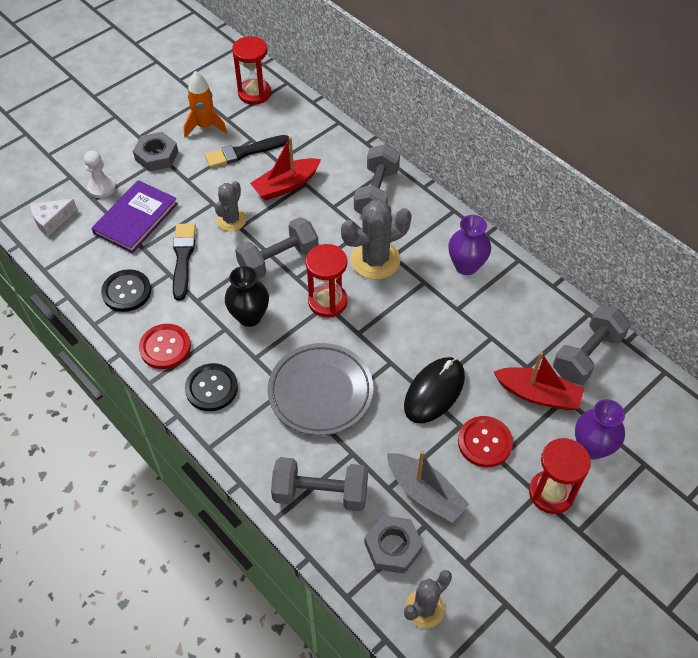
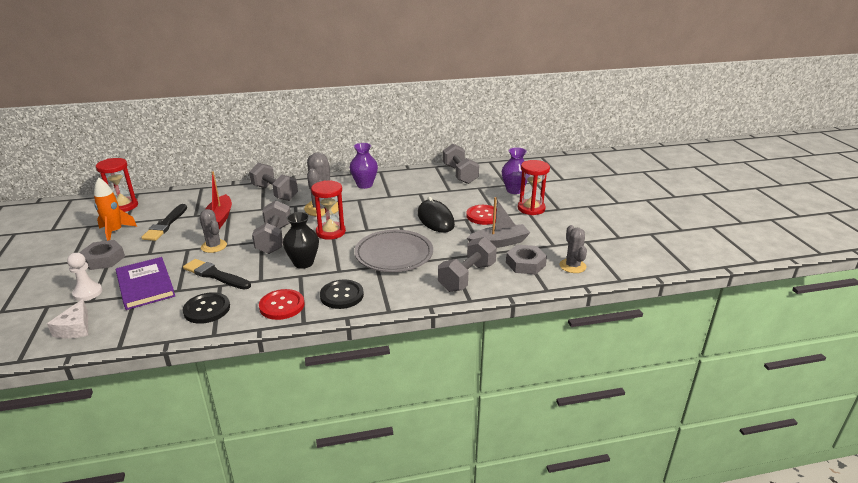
camera: 60 degrees left, 25 degrees down
(538, 394) = (469, 193): red boat -> none

